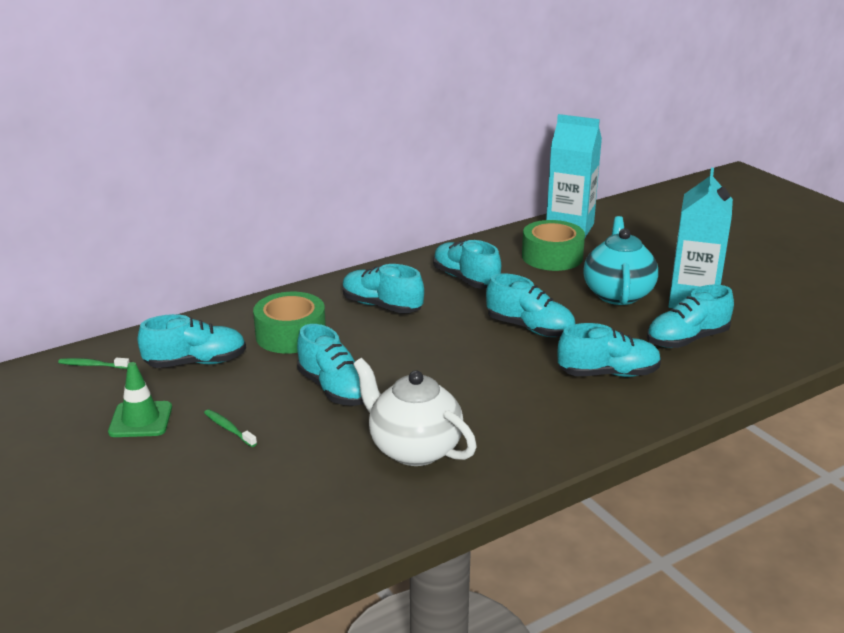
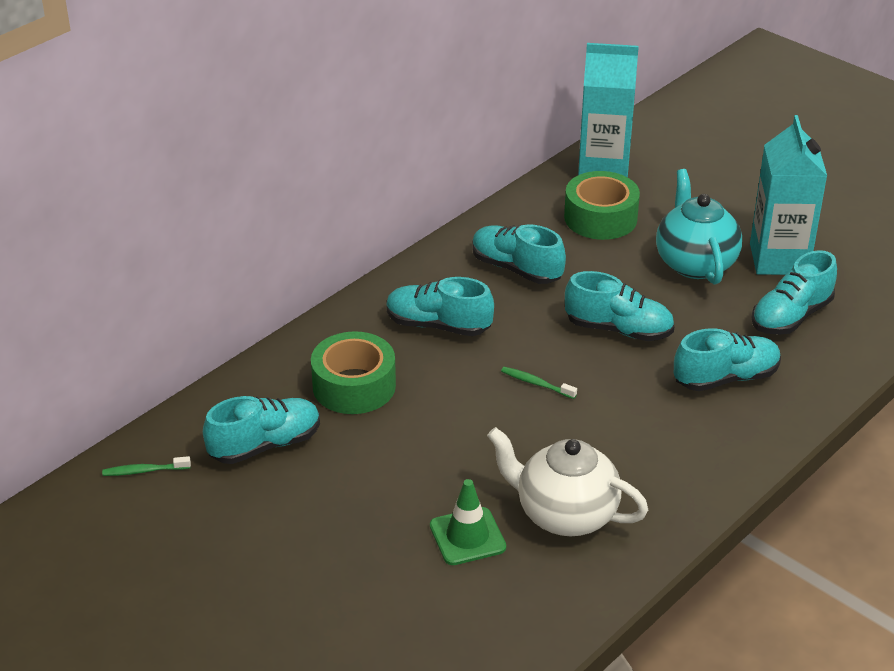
camera: 15 degrees left, 10 degrees up
(141, 420) = (247, 534): green traffic cone -> green traffic cone (467, 536)
(229, 429) = (353, 527): green toothbrush -> green toothbrush (536, 383)
(334, 389) = (443, 453): turquoise shoe -> none

